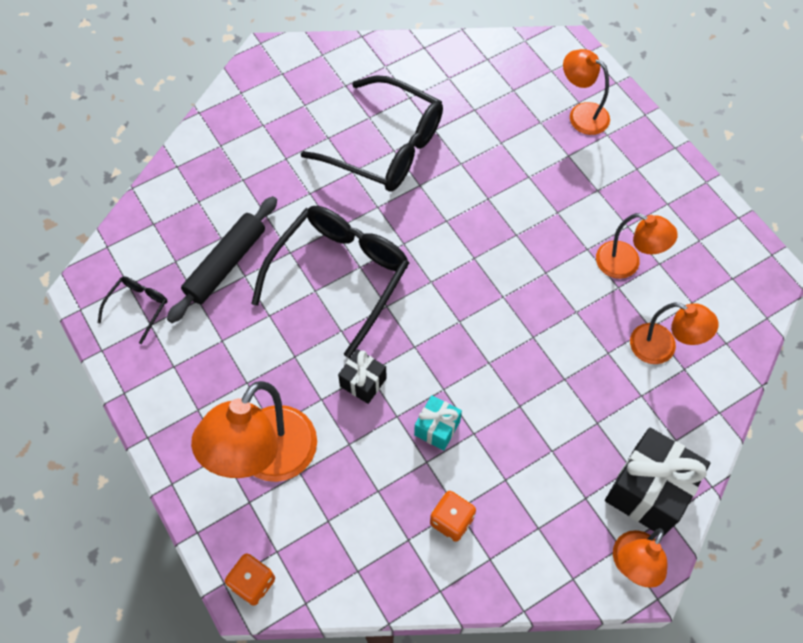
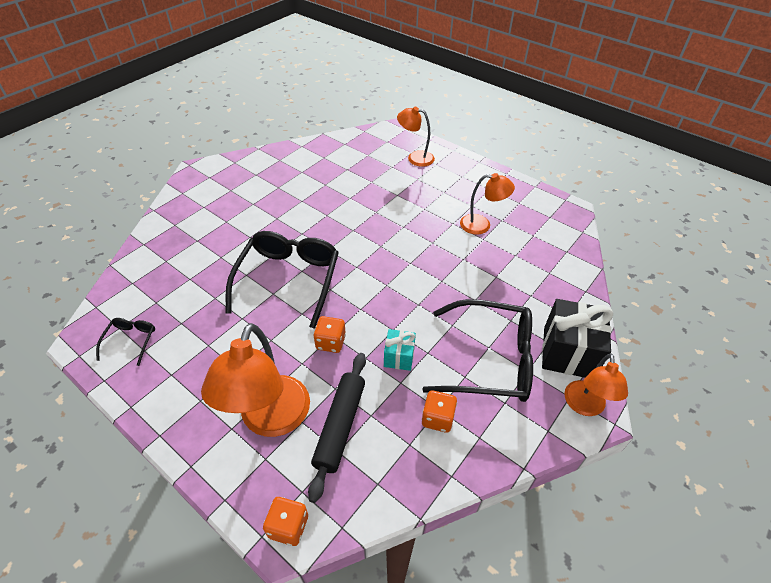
camera: 20 degrees left, 15 degrees down
(226, 264) = (198, 294): black rolling pin -> black rolling pin (340, 426)
(363, 382) = (330, 342): black gift -> orange dice
(386, 147) = (296, 200): black glasses -> black glasses (491, 360)
(662, 348) = (529, 265): orange lamp -> none

